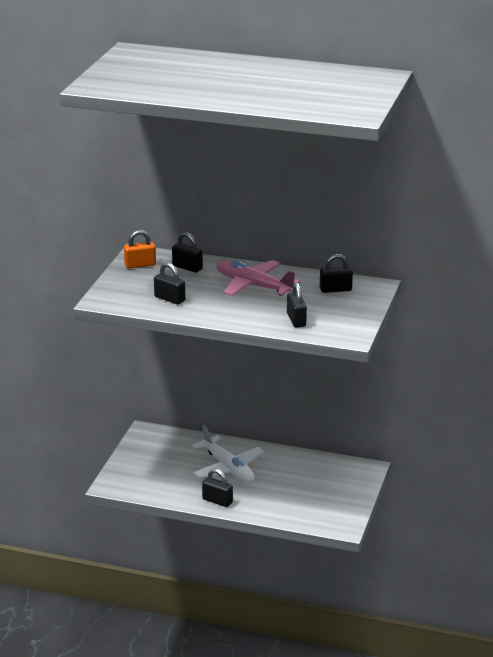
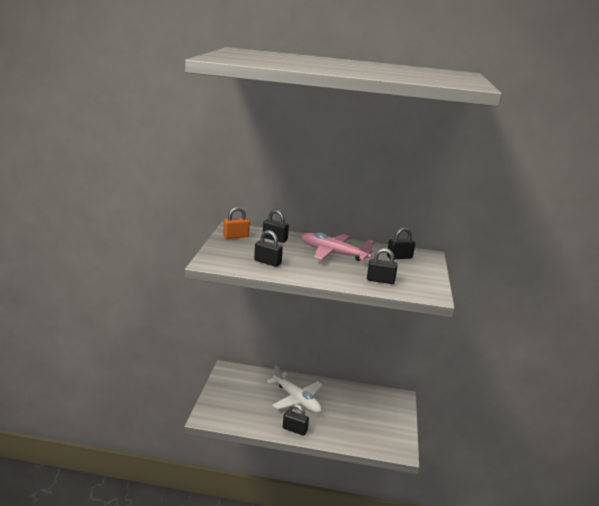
camera: 10 degrees left, 5 degrees down
(296, 320) = (380, 280): black padlock -> black padlock turned 60 degrees counterclockwise

